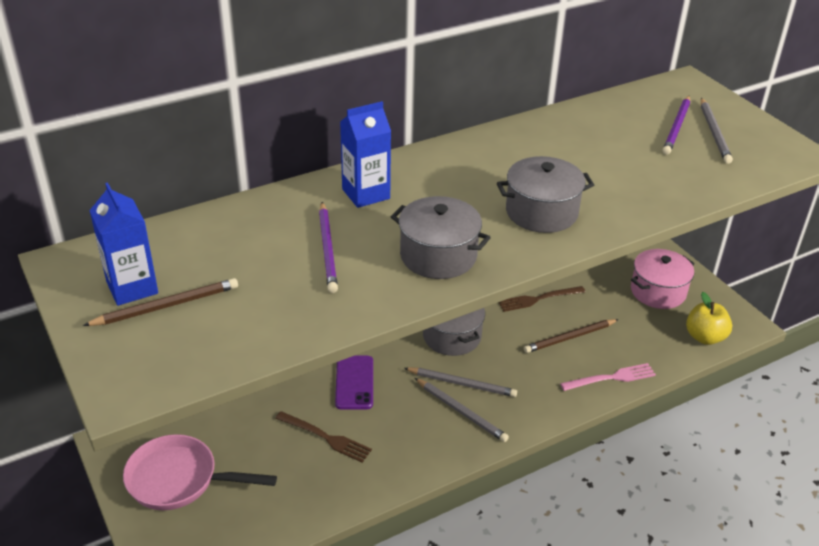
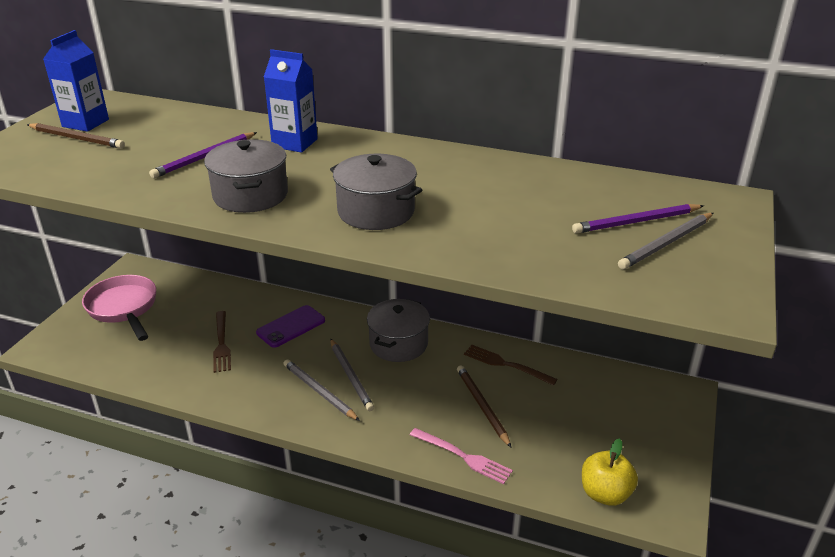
camera: 50 degrees right, 5 degrees down
(461, 411) = (319, 392): grey pencil -> grey pencil turned 135 degrees clockwise
(570, 338) = (482, 406): brown pencil -> brown pencil turned 45 degrees clockwise
(658, 291) = (624, 430): pink pot -> none

